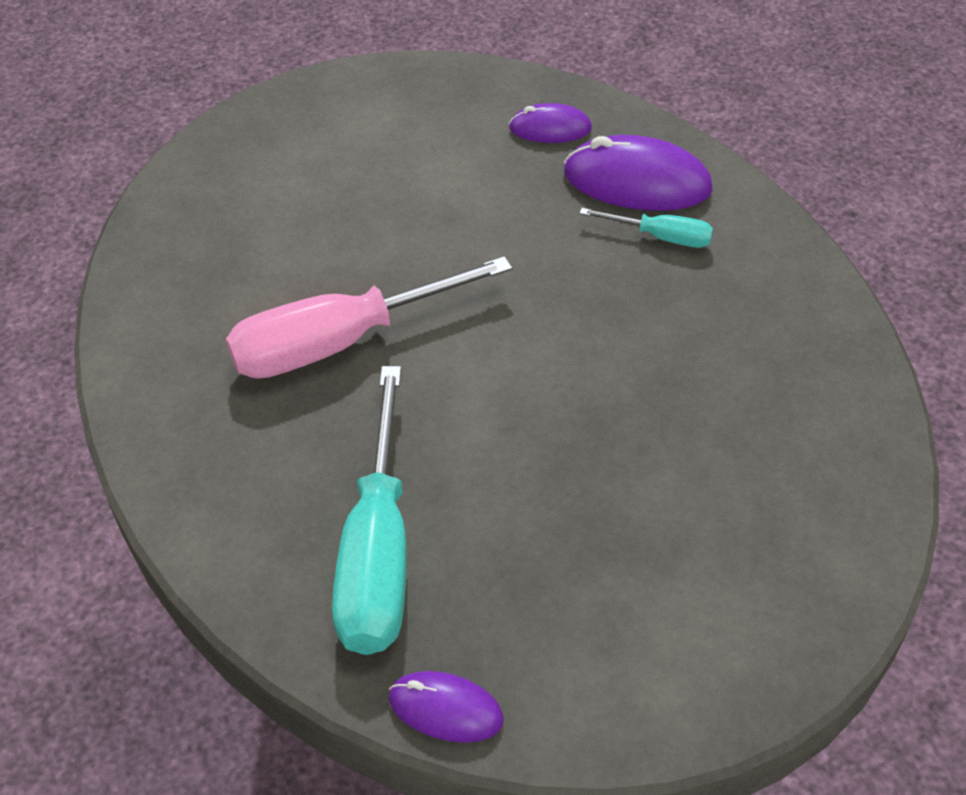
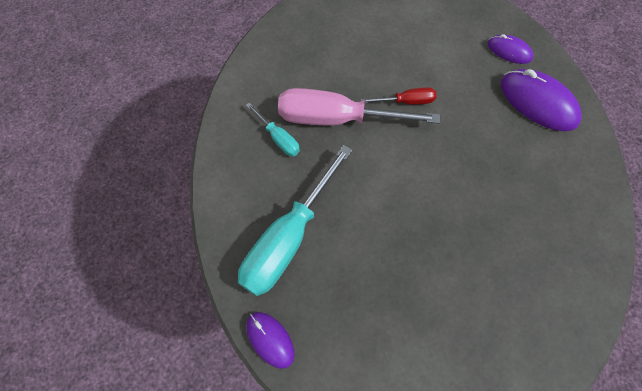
camera: 30 degrees right, 15 degrees up
(438, 266) = (406, 102): none -> red screwdriver
(661, 237) = (531, 140): turquoise screwdriver -> turquoise screwdriver (278, 138)

